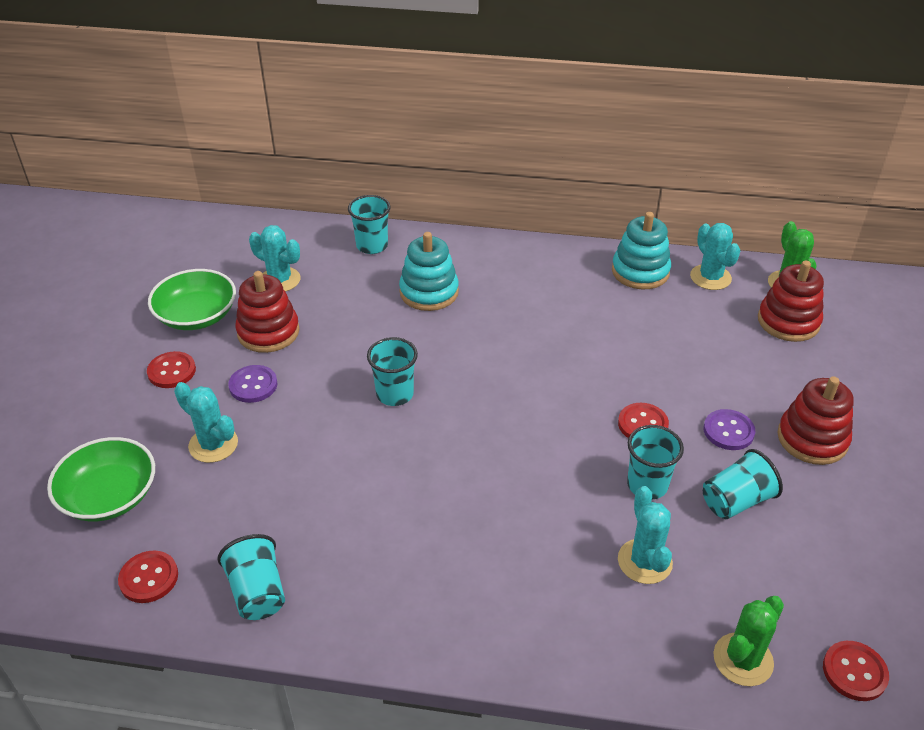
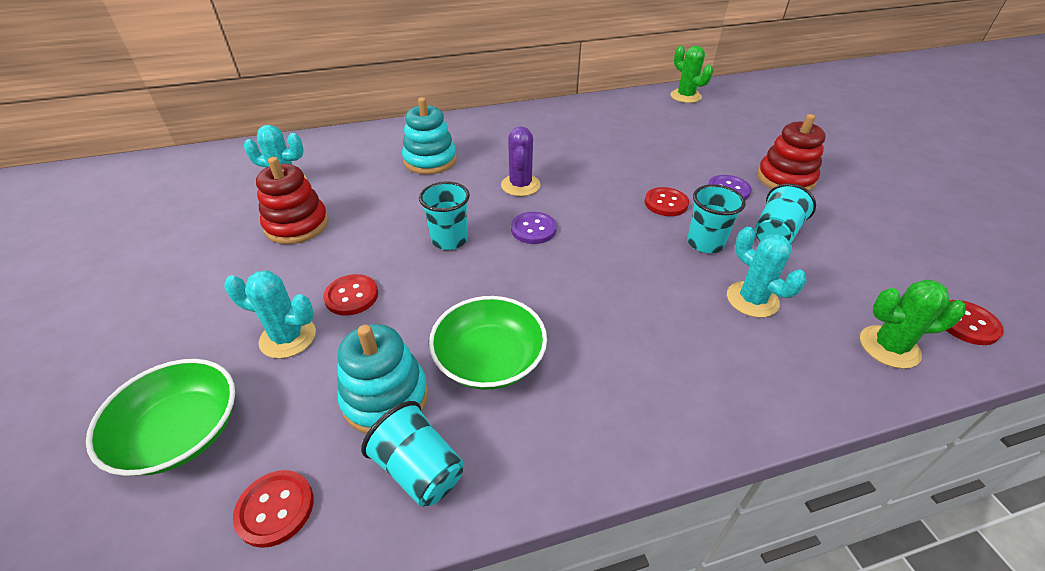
camera: 25 degrees left, 0 degrees up
(172, 371) = (207, 285): red button -> red button (351, 296)
(197, 315) = (213, 231): green bowl -> green bowl (489, 359)
(253, 385) = (305, 272): purple button -> purple button (533, 229)
(372, 246) = (359, 141): turquoise cup -> none
(502, 352) = (520, 185): none -> purple cactus
(640, 271) = (583, 111): turquoise stacking toy -> turquoise stacking toy (385, 398)
(710, 277) = (633, 104): turquoise cactus -> none
(743, 659) = (889, 347): green cactus -> green cactus turned 75 degrees clockwise
(788, 321) = (705, 116): red stacking toy -> none

